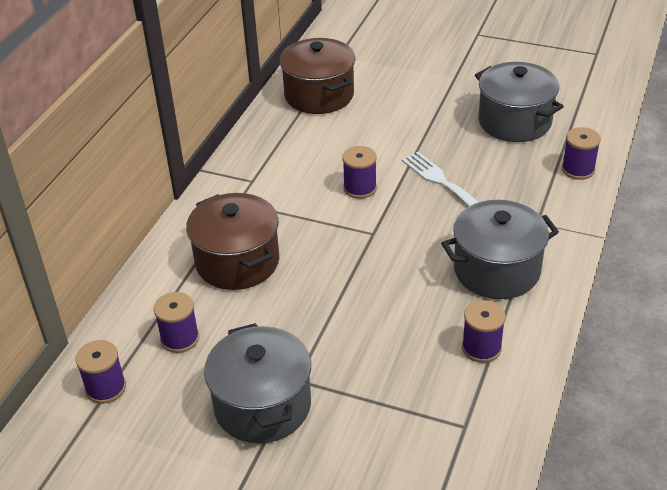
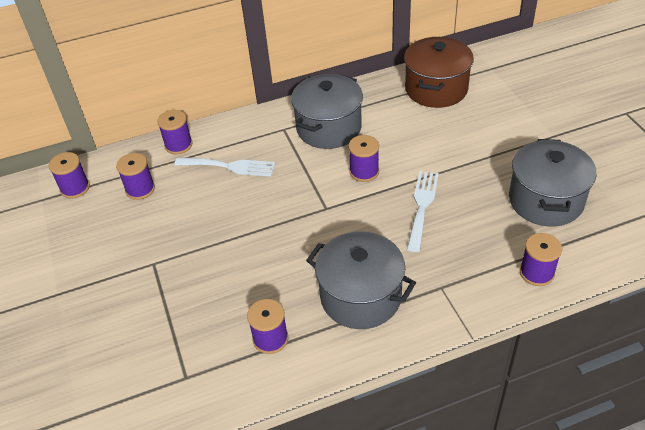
camera: 50 degrees right, 5 degrees up
(155, 280) = (178, 145): none -> purple spool
(237, 262) = (230, 166): brown pot -> white fork
(262, 405) = (117, 262): grey pot -> grey pot (329, 128)

